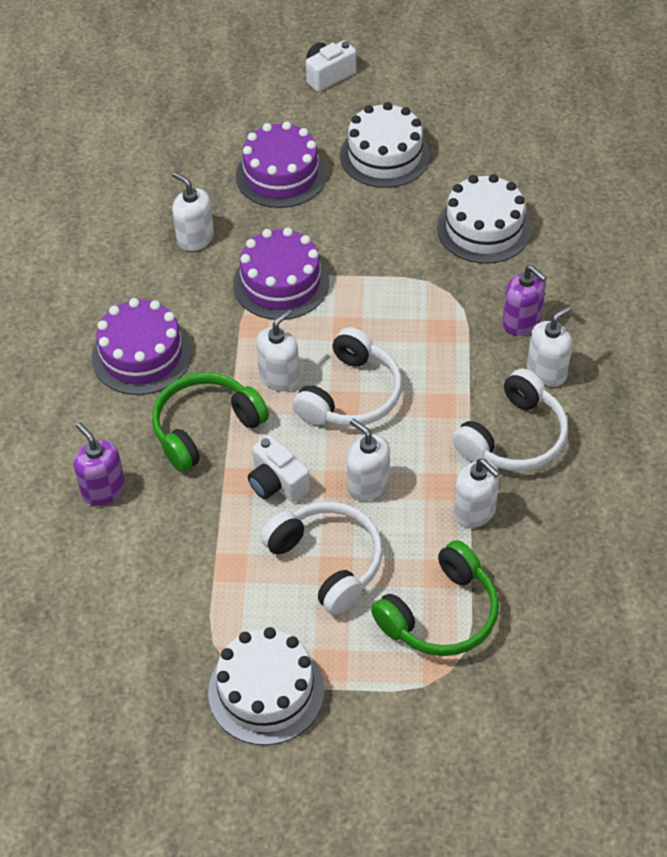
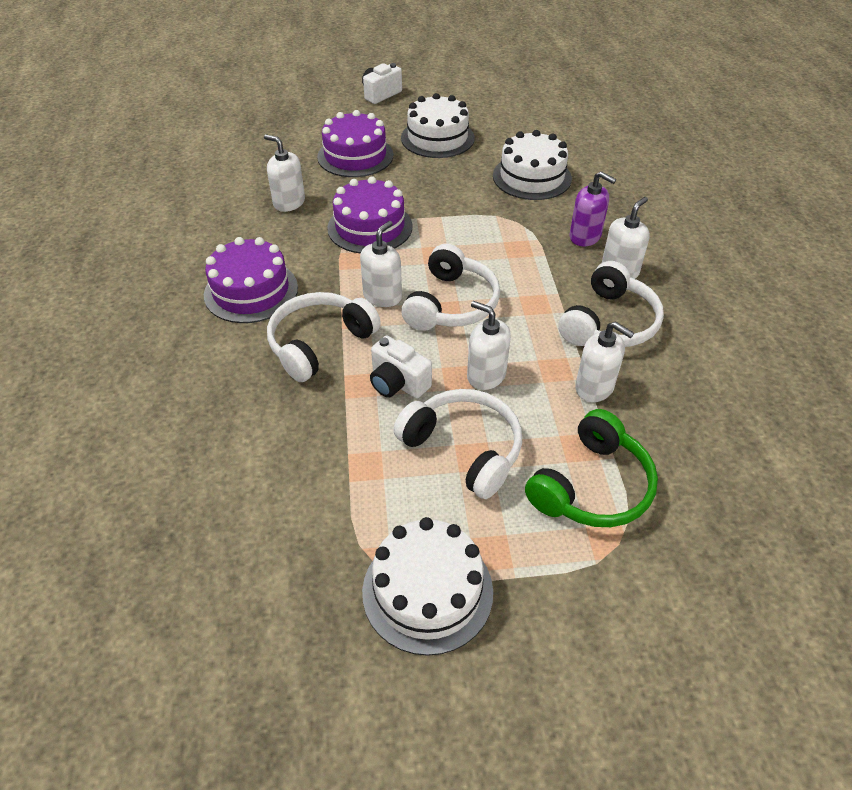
camera: 10 degrees left, 5 degrees down
(103, 489) = (224, 407): purple soap dispenser -> none
(205, 428) = (320, 343): green headphones -> white headphones

